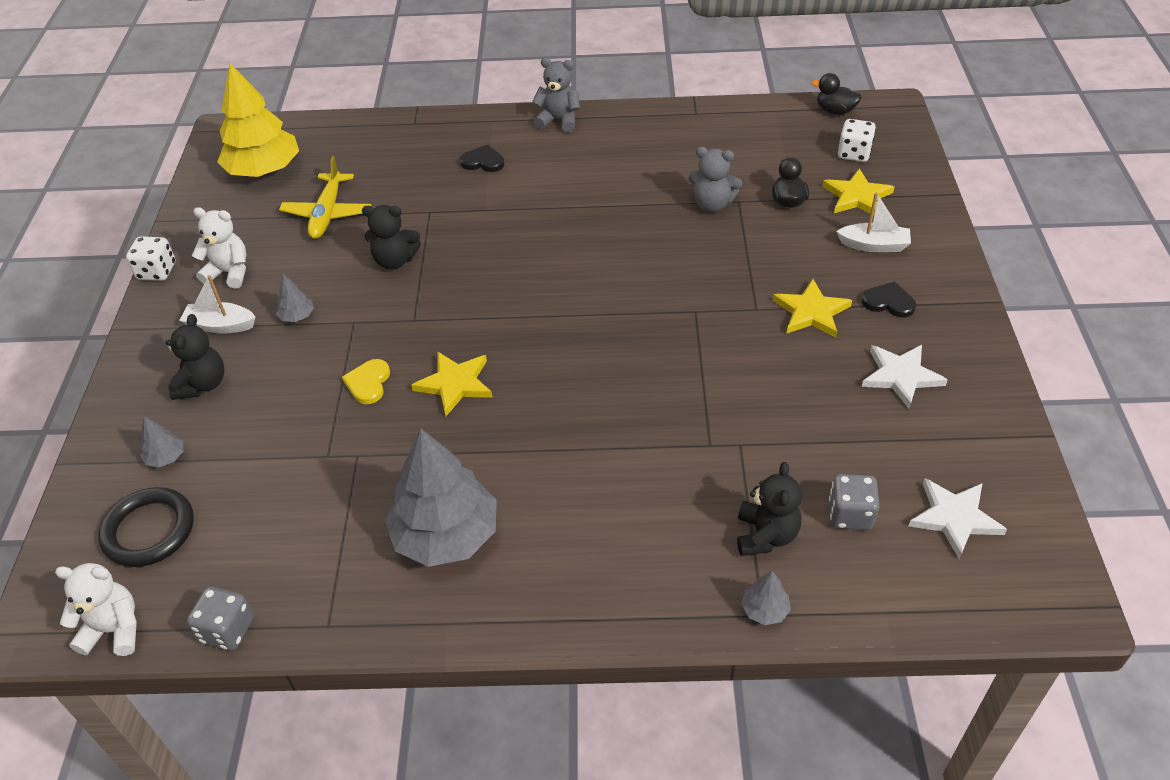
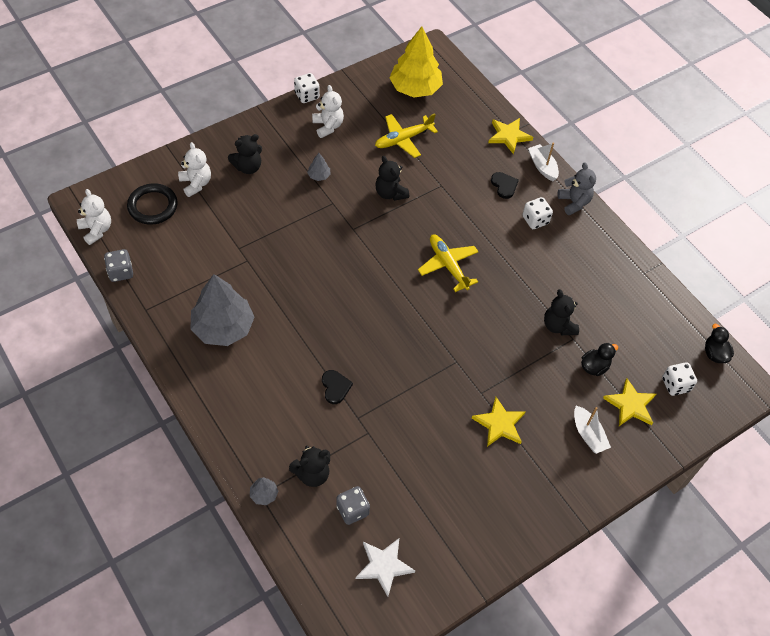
camera: 50 degrees right, 10 degrees up
(166, 457) = (196, 183): grey tree -> white teddy bear
(220, 325) = (290, 148): white boat -> white boat (542, 166)
(368, 383) = (295, 236): yellow heart -> none
(455, 384) = (320, 274): yellow star -> yellow star (508, 136)
(551, 257) = (448, 265): none -> yellow plane
(554, 159) = (535, 220): none -> white dice
(712, 204) = (558, 326): grey teddy bear -> black teddy bear
(888, 302) = (539, 464): black heart -> black heart (335, 387)
(901, 376) = (478, 496): white star -> none

